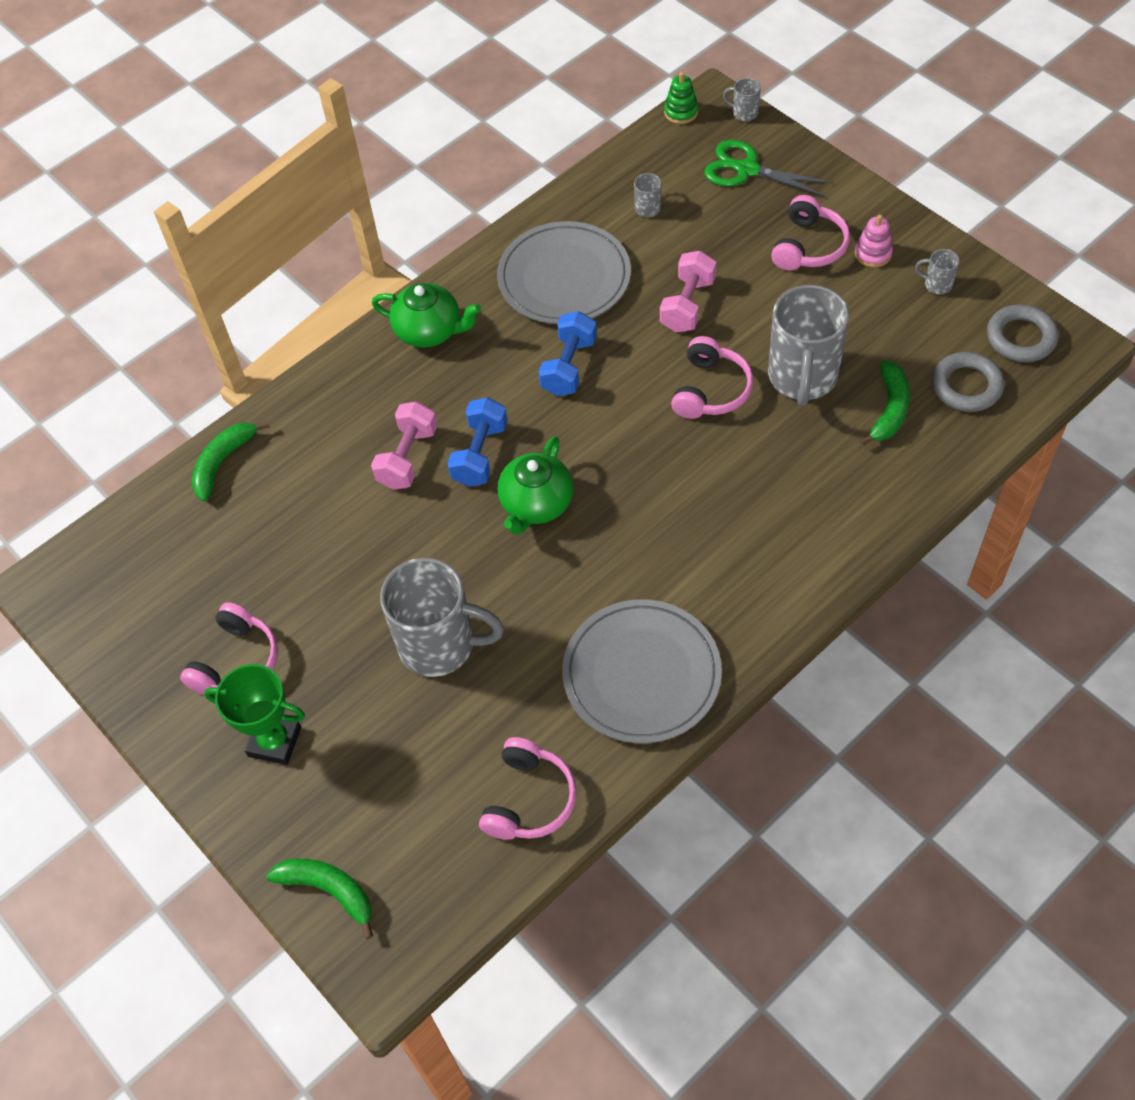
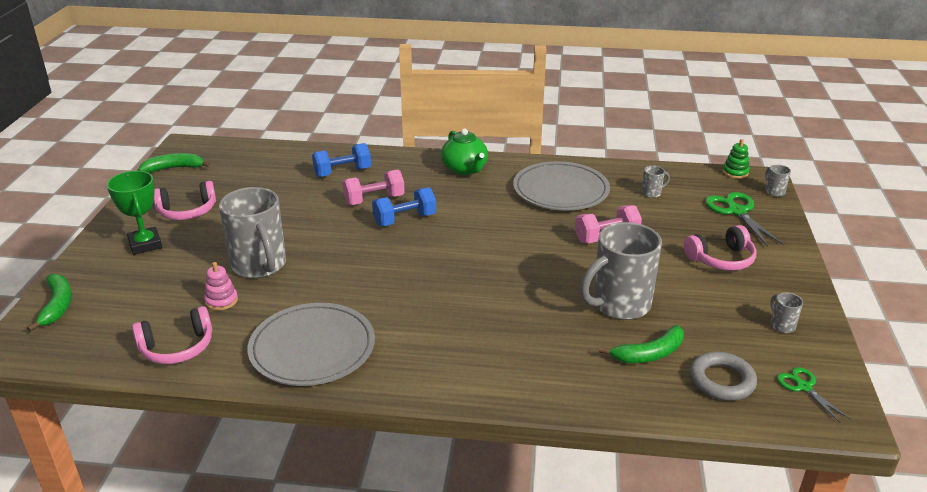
camera: 45 degrees right, 25 degrees down
(222, 462) = (307, 154): green banana -> green banana (174, 168)
(536, 504) = (393, 252): green teapot -> none
(569, 366) = (503, 219): blue dumbbell -> blue dumbbell (342, 172)
(711, 390) = (558, 274): pink headphones -> none
(873, 254) = (759, 286): pink stacking toy -> pink stacking toy (221, 301)
(1020, 338) = (803, 387): grey ring -> green scissors

